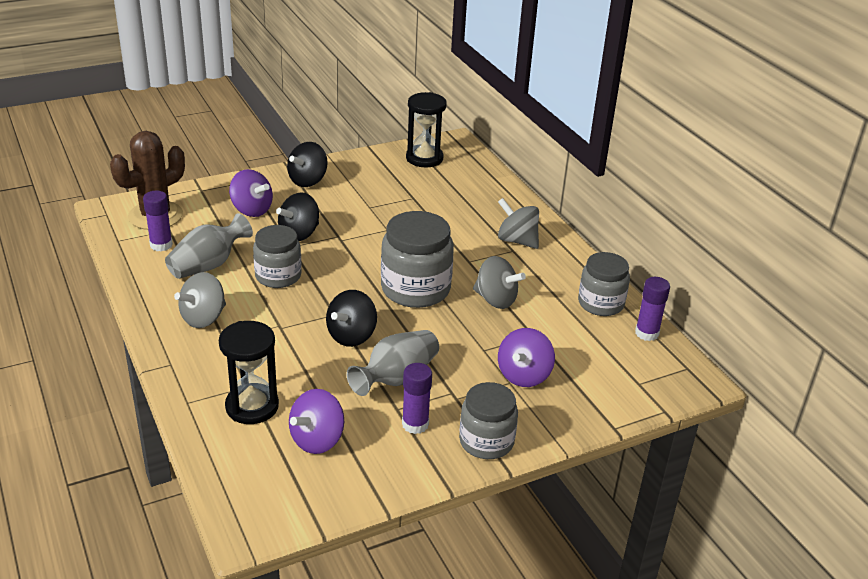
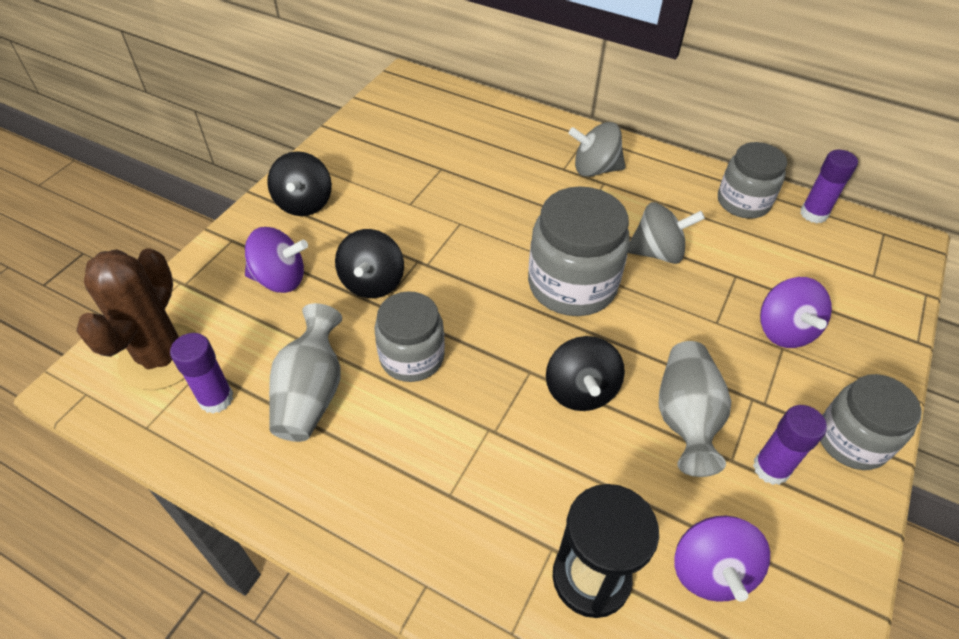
camera: 35 degrees left, 15 degrees up
(203, 318) = (390, 480): grey spinning top -> none
(424, 158) = (399, 113): black hourglass -> none

